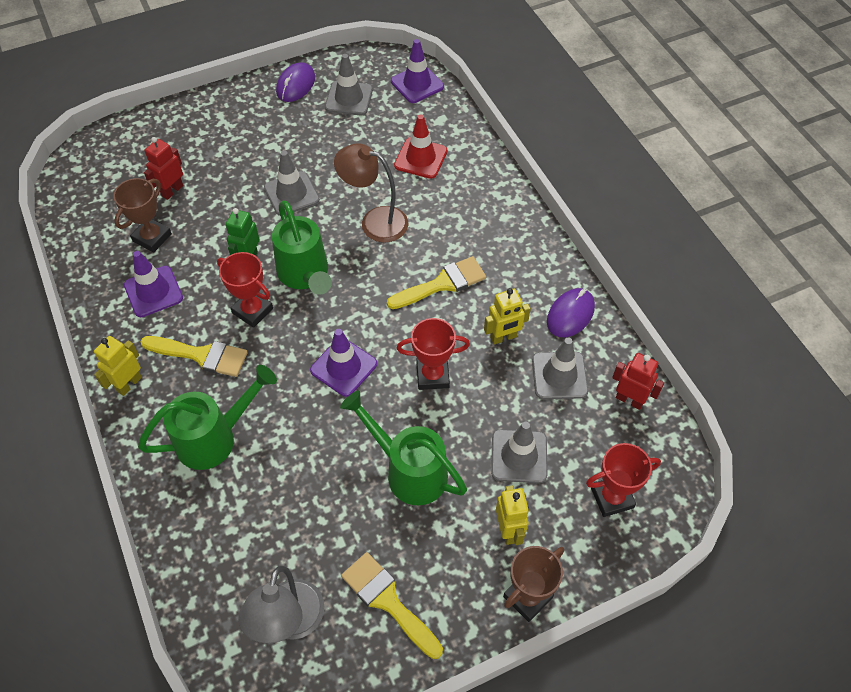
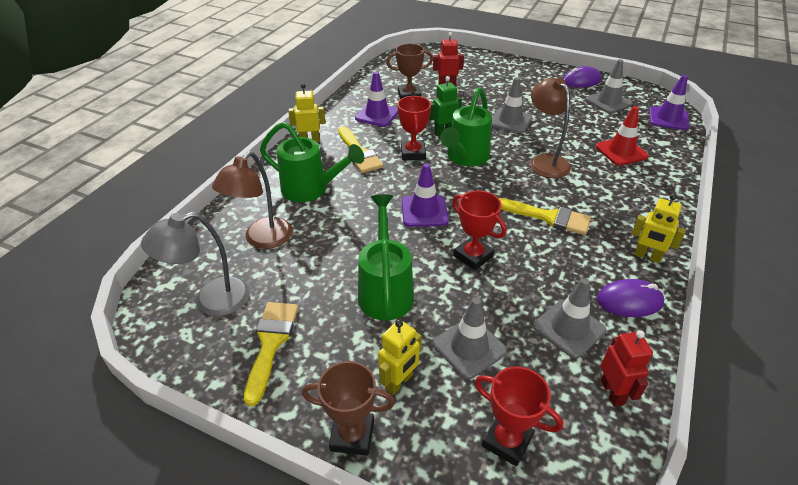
camera: 50 degrees right, 15 degrees down
(247, 529) = (262, 239): none -> brown lamp
(503, 337) = (554, 274): yellow robot -> yellow robot (647, 256)

